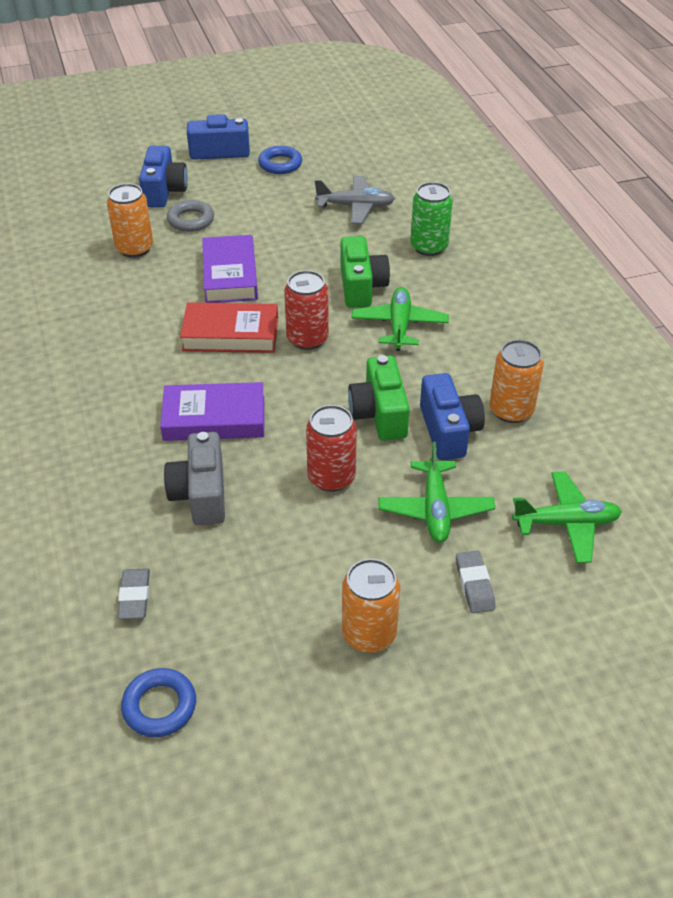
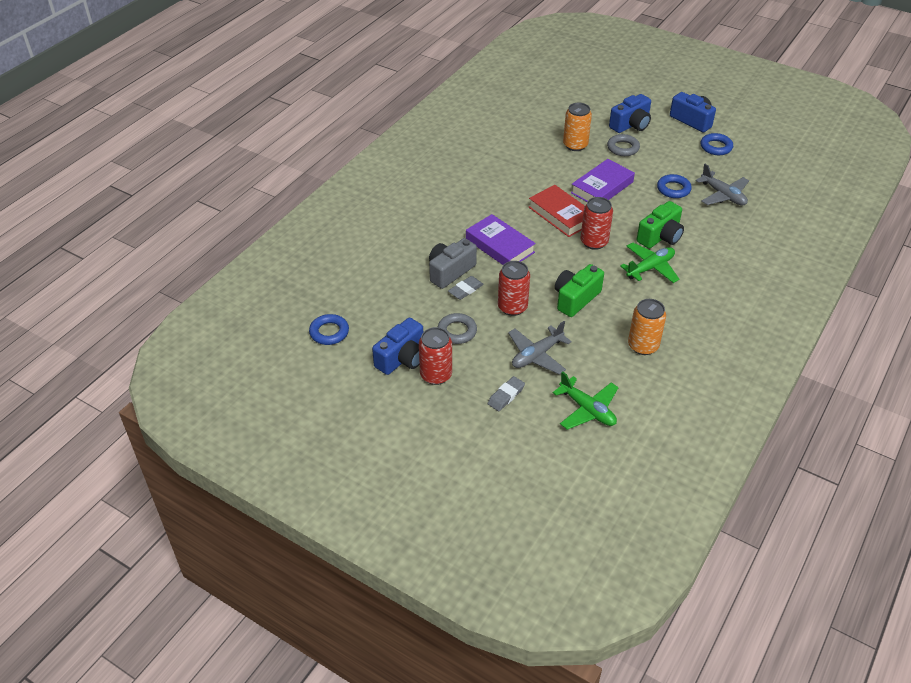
camera: 50 degrees right, 0 degrees up
(135, 596) = (372, 289): grey eraser -> grey eraser (465, 290)
(302, 230) = (673, 189): none -> blue ring
(314, 559) = (457, 331): none -> grey ring
(369, 634) = (436, 375): orange can -> red can
(429, 247) = (731, 242): green can -> none
(435, 509) = (537, 355): green plane -> grey plane
(448, 431) = (596, 330): blue camera -> blue camera (402, 358)

